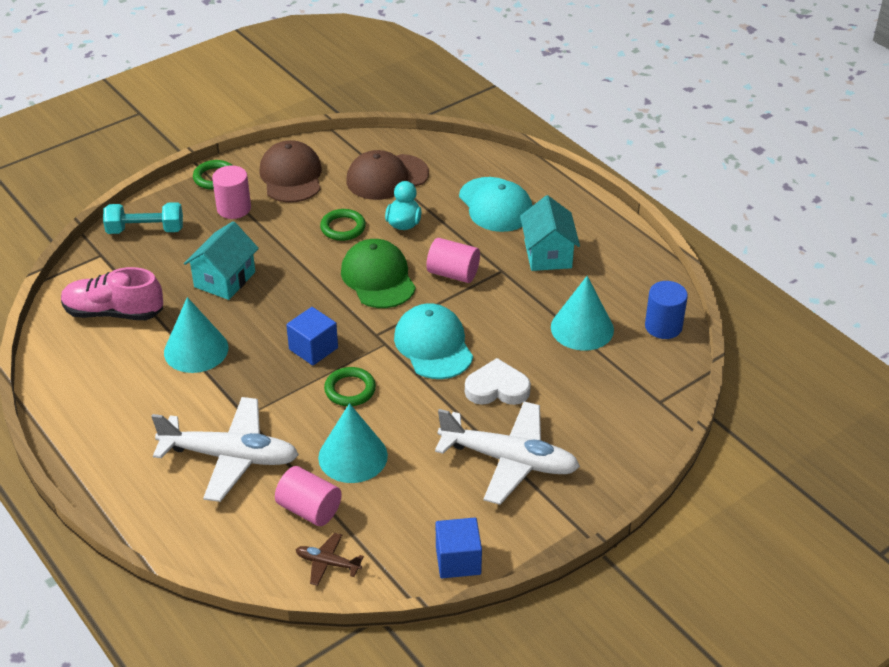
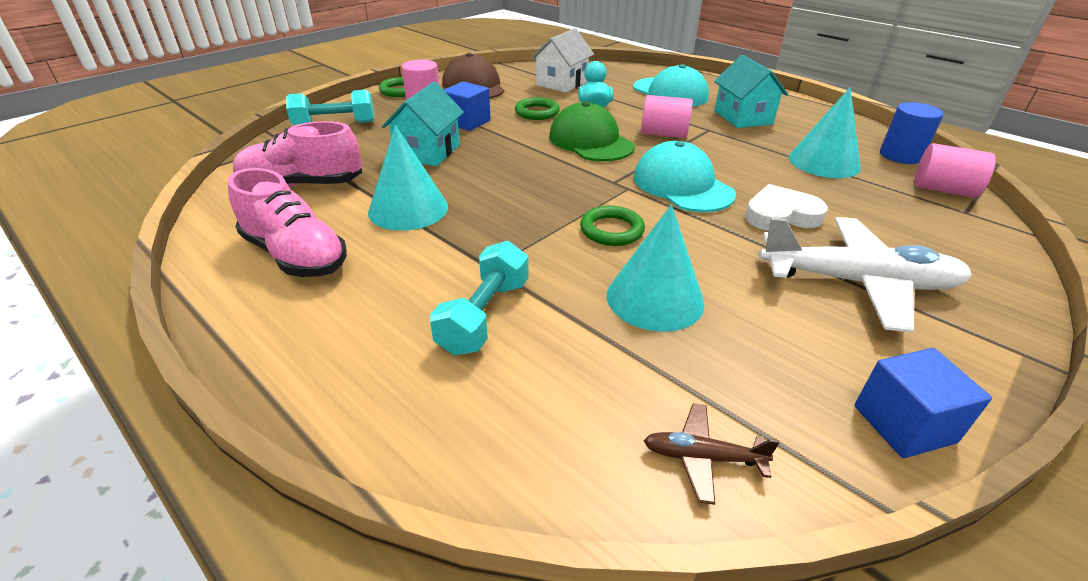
camera: 10 degrees left, 5 degrees down
(107, 389) = (295, 255): none -> pink shoe
(231, 456) = (484, 316): white plane -> turquoise dumbbell
(309, 509) = (629, 374): pink cylinder -> pink cylinder (943, 190)
(313, 348) = (549, 198): blue cube -> blue cube (467, 122)
(387, 177) = (562, 83): brown cap -> white house

